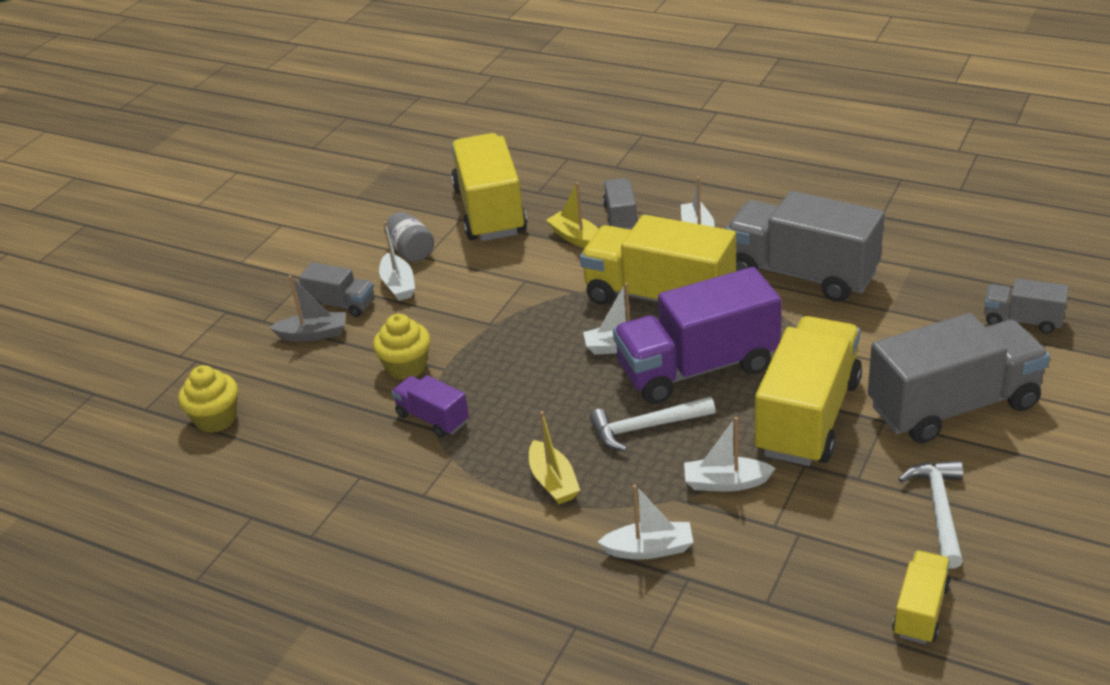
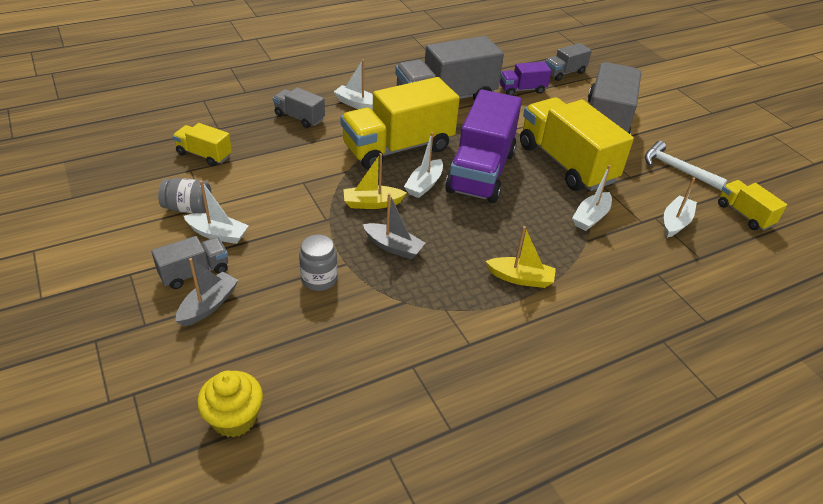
camera: 60 degrees left, 5 degrees up
(406, 367) = (319, 279): yellow cupcake -> grey jar
(432, 418) = (393, 296): purple truck -> purple truck (522, 90)
(490, 211) = (204, 155): yellow truck -> yellow truck, size x0.49
(500, 381) = (393, 247): none -> grey boat
(576, 238) = (293, 142): yellow boat -> yellow boat (372, 203)
(646, 428) = (511, 217): white hammer -> none
(649, 549) = (620, 274): white boat -> white boat (675, 222)

